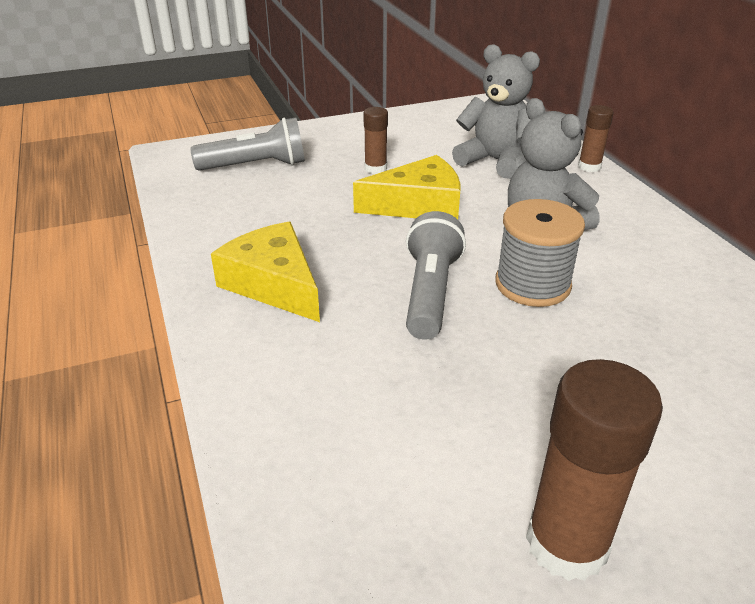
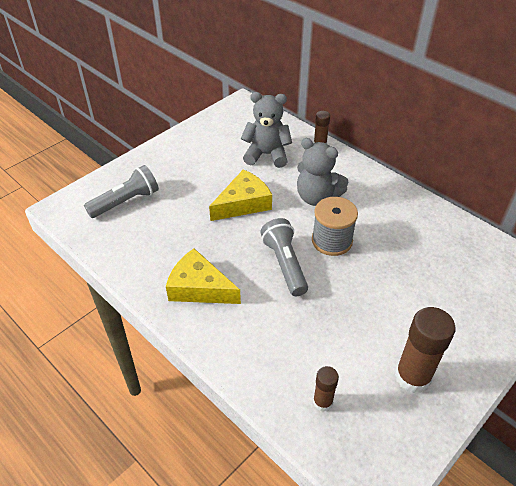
camera: 25 degrees left, 10 degrees up
(375, 168) = (201, 181): brown glue stick -> brown glue stick (322, 402)

